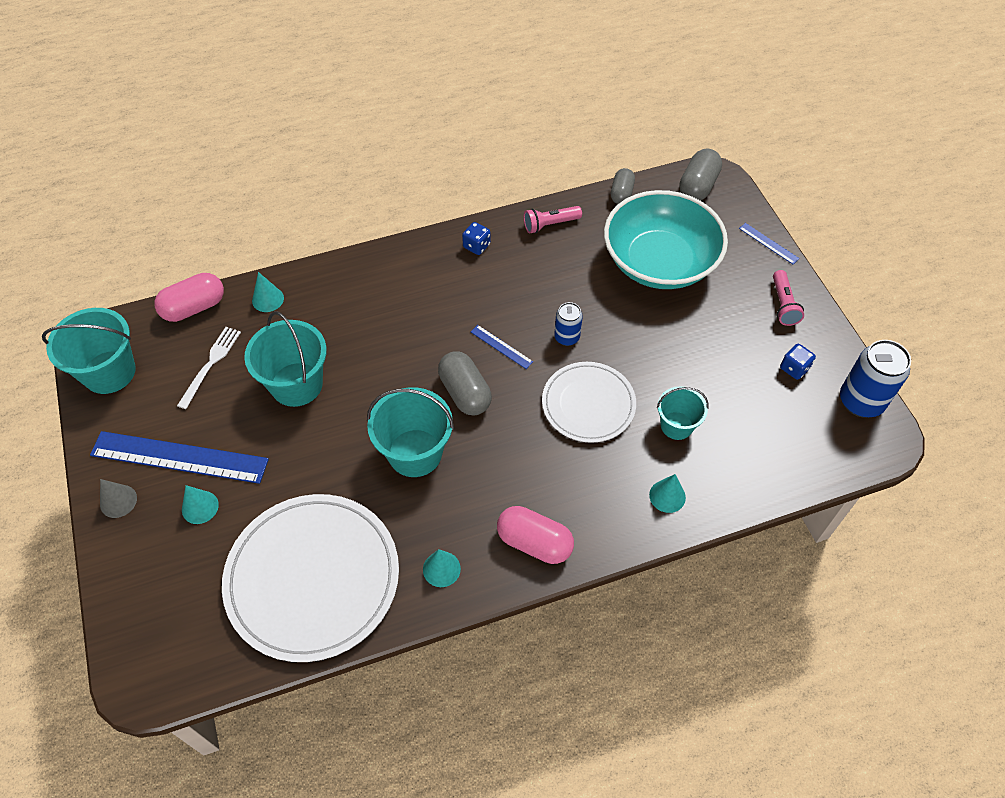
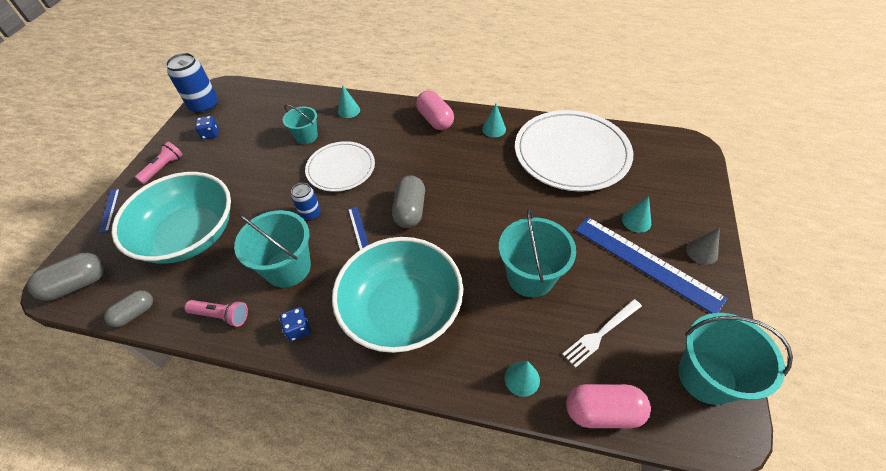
camera: 145 degrees left, 5 degrees down
(400, 299) = (402, 310): none -> turquoise bowl
(415, 453) = (470, 189): turquoise bucket -> turquoise bucket (288, 268)

